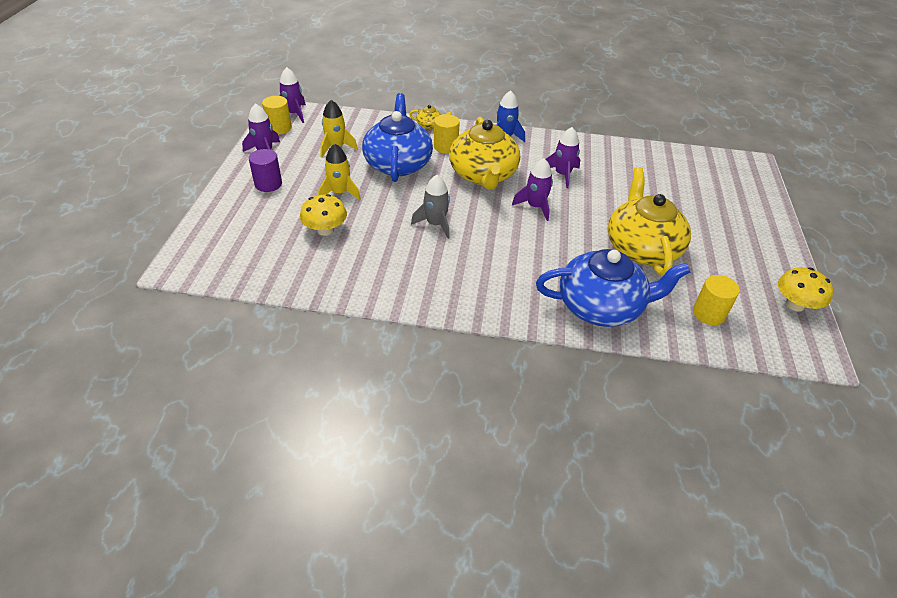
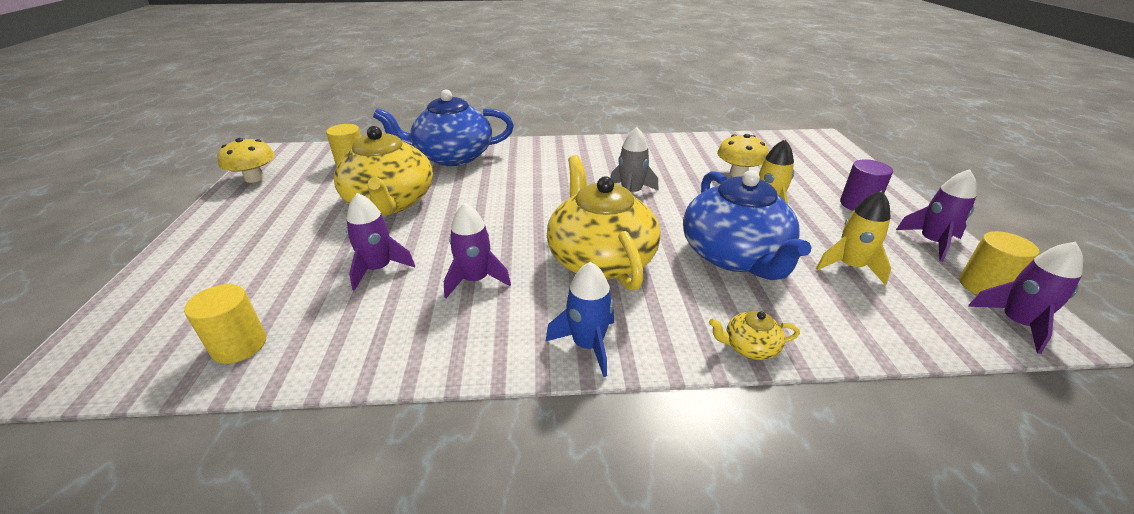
camera: 170 degrees right, 10 degrees down
(446, 147) = (685, 299): yellow cylinder -> yellow cylinder (239, 345)
(535, 207) = (517, 227): purple rocket -> purple rocket (379, 269)

